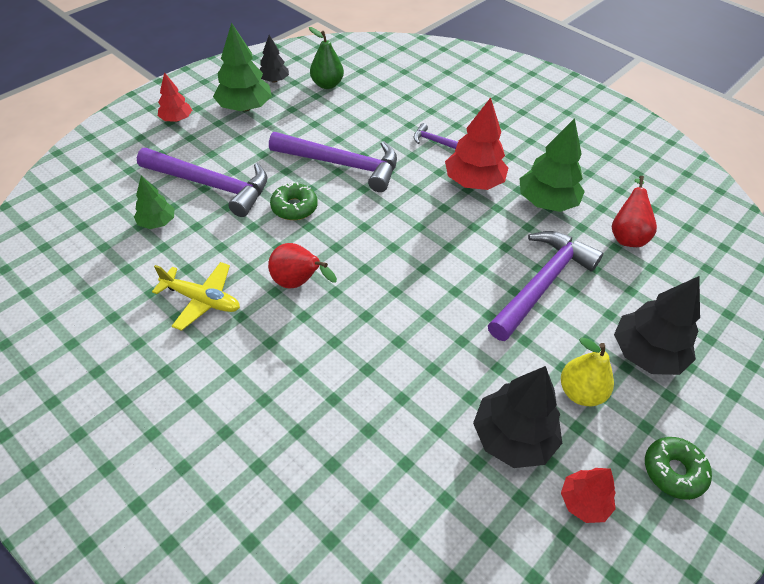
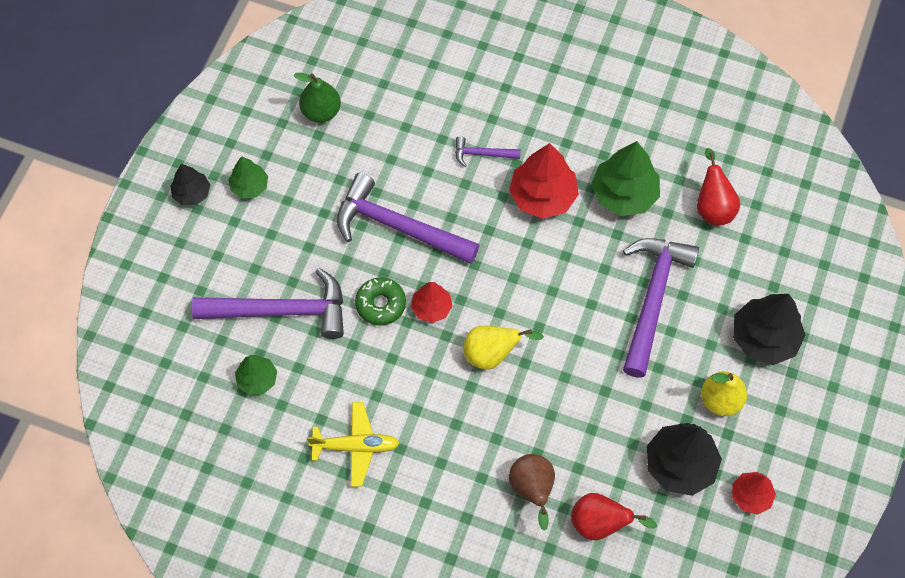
camera: 20 degrees left, 15 degrees up
(176, 119) = (185, 235): red tree -> red tree (431, 308)
(245, 107) = (249, 186): green tree -> green tree, size x0.58
(274, 80) = (257, 129): black tree -> black tree (192, 193)
(298, 283) = (432, 391): red pear -> red pear (600, 524)
(342, 164) = (398, 227): purple hammer -> purple hammer turned 150 degrees counterclockwise
(344, 400) = (532, 490): none -> brown pear
(369, 274) = (492, 354): none -> yellow pear
(673, 471) = (811, 441): green donut -> none

